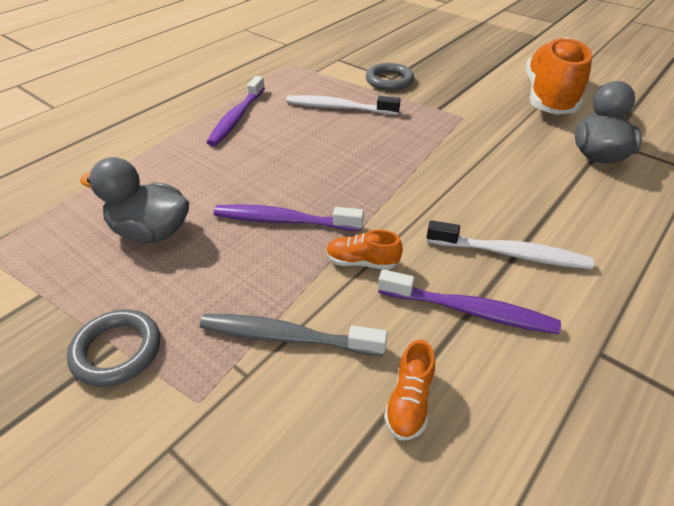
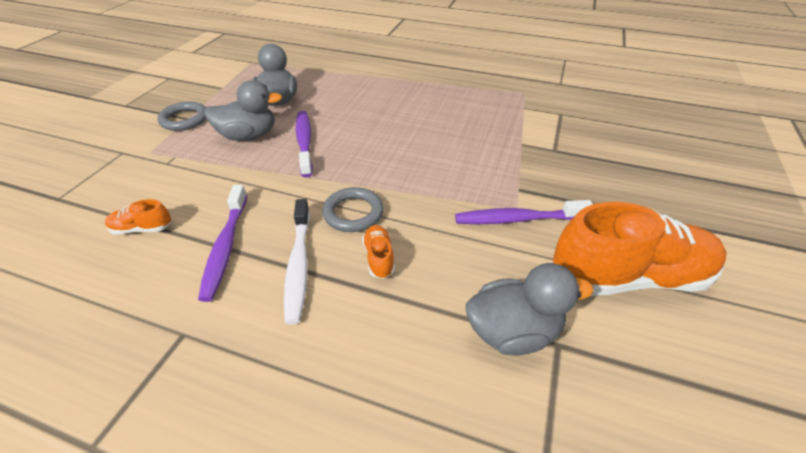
camera: 70 degrees right, 0 degrees up
(231, 272) = (249, 136): none -> grey duck
(237, 118) = (420, 93): purple toothbrush -> purple toothbrush (517, 219)
(286, 337) = (195, 169): grey toothbrush -> none
(339, 108) = (471, 132): white toothbrush -> none
(362, 262) = (269, 185): orange shoe -> orange shoe (379, 258)
(389, 80) = (548, 149): grey ring -> grey ring (353, 213)

